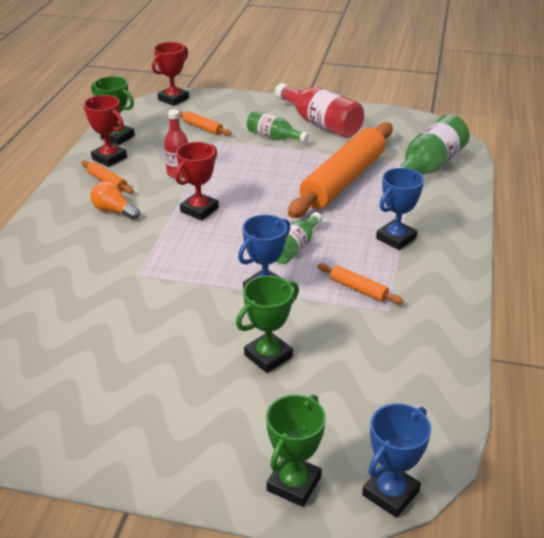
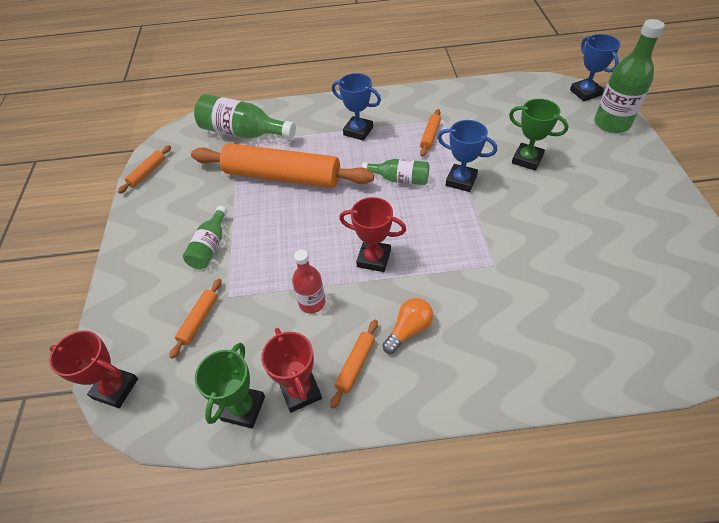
camera: 105 degrees left, 15 degrees up
(109, 158) = (300, 391): red trophy -> red trophy turned 45 degrees counterclockwise
(114, 211) = (409, 330): orange light bulb -> orange light bulb turned 150 degrees counterclockwise
(294, 484) = (611, 123): green trophy -> green bottle
(320, 124) = (172, 218): red bottle -> none
(389, 116) = (147, 173): none -> orange rolling pin
(390, 493) = (585, 92): blue trophy -> blue trophy turned 45 degrees clockwise

